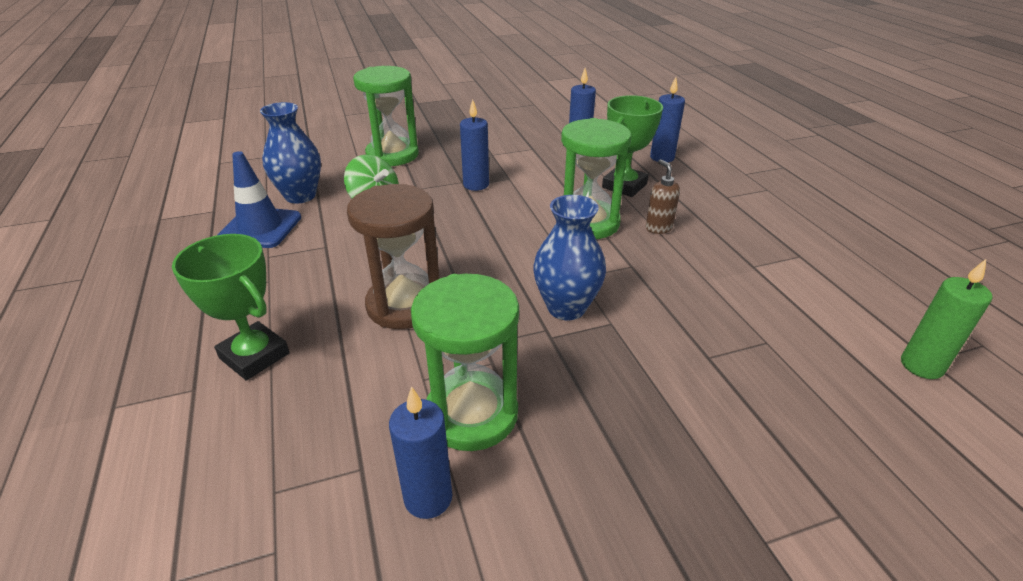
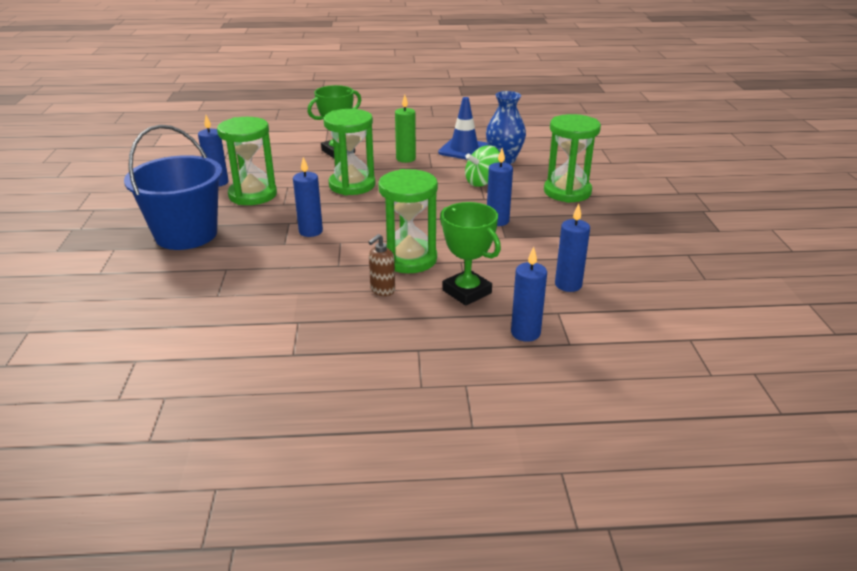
camera: 105 degrees right, 5 degrees down
(404, 305) = (352, 185): brown hourglass -> green hourglass
(566, 308) = (310, 231): blue vase -> blue candle
(653, 448) = (186, 234): none -> blue bucket
(658, 228) = (382, 290): brown soap dispenser -> brown soap dispenser turned 135 degrees clockwise
(921, 366) = (136, 352): green candle -> green candle (405, 159)

